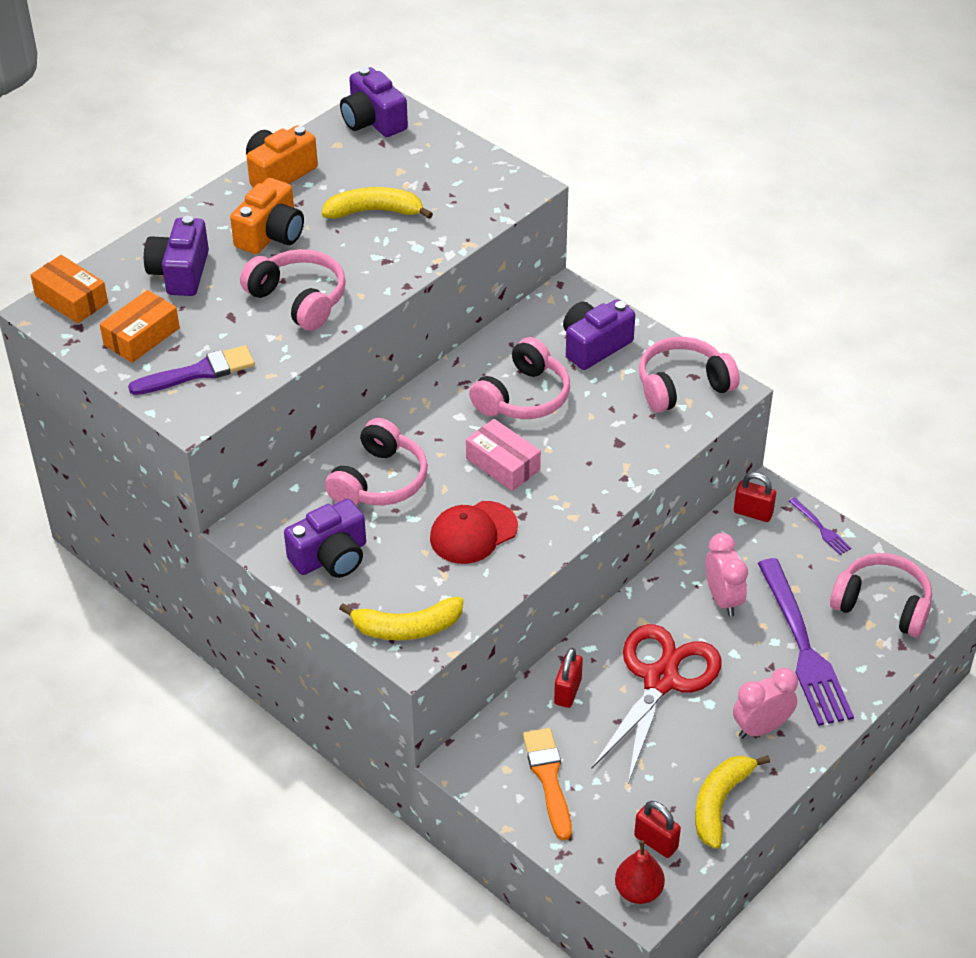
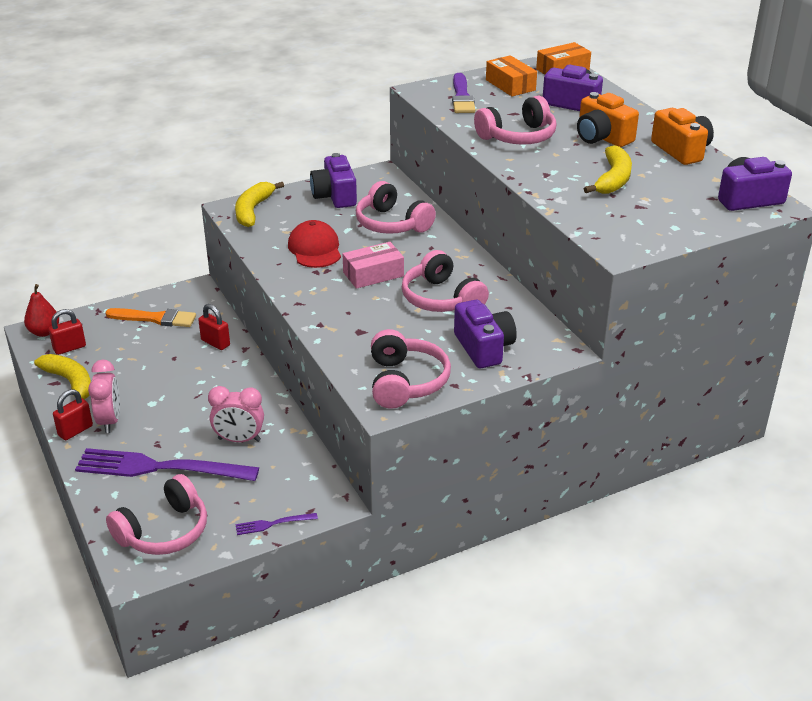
camera: 110 degrees right, 10 degrees down
(661, 679) = (191, 386): red scissors -> none
(753, 513) = (317, 487): red padlock -> red padlock (75, 431)

